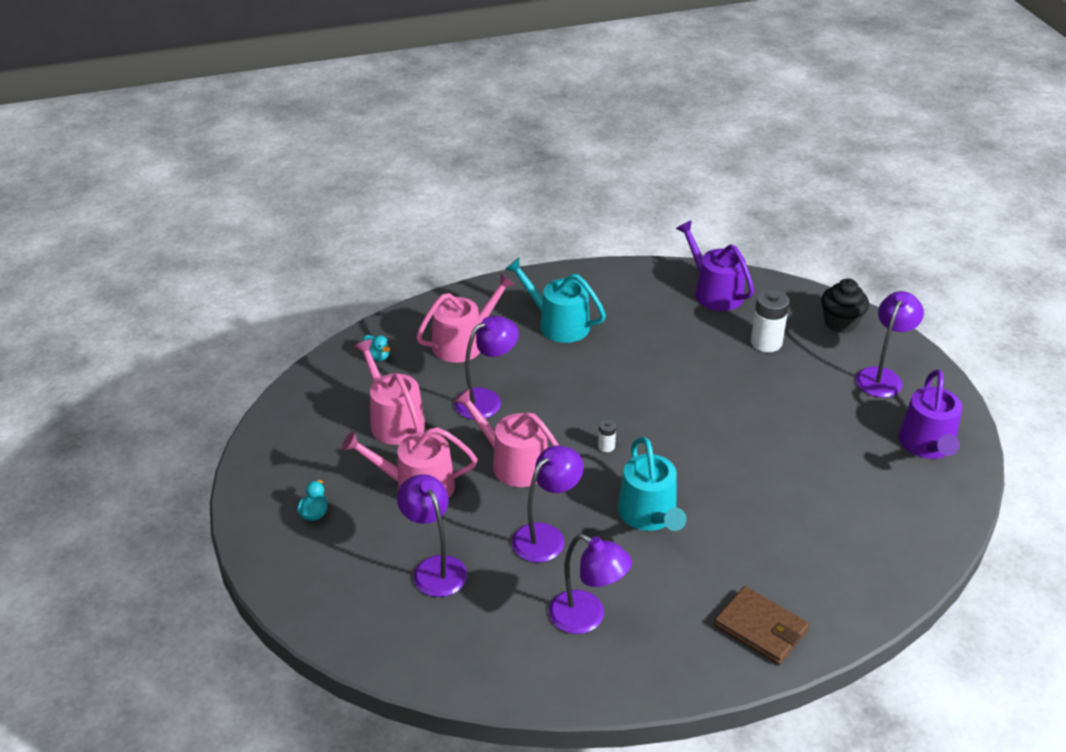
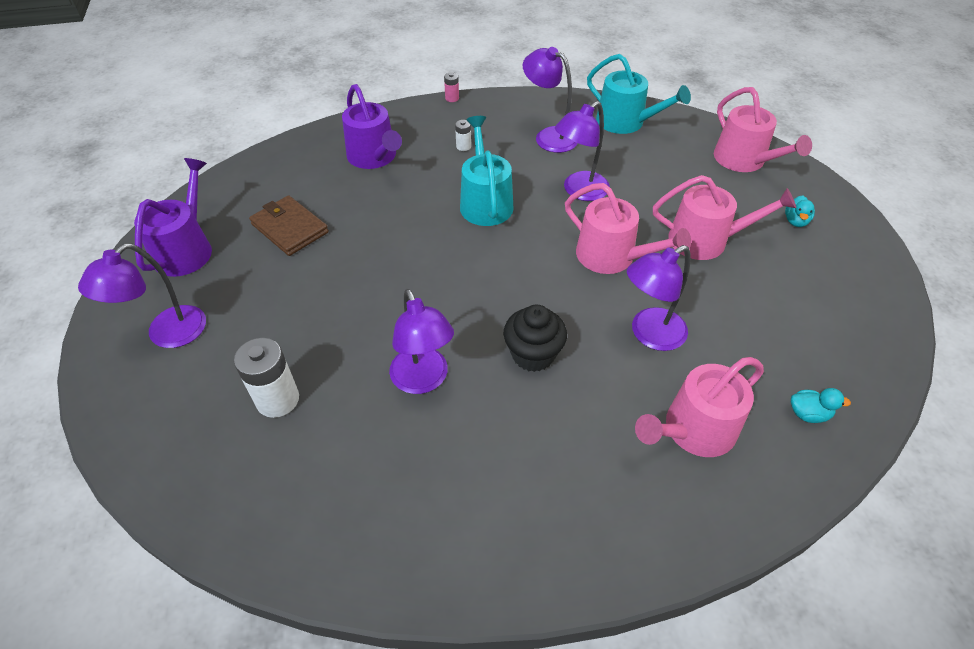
camera: 175 degrees left, 10 degrees up
(377, 356) = (808, 414): turquoise duck -> turquoise duck turned 135 degrees clockwise
(394, 420) = (752, 314): pink watering can -> pink watering can (744, 160)
(435, 568) = (672, 174): purple lamp -> purple lamp (423, 380)
(558, 324) = (559, 458): turquoise watering can -> turquoise watering can (625, 122)
(606, 446) = (515, 268): white battery -> white battery (463, 146)
(714, 292) = (305, 512): purple watering can -> purple watering can (374, 157)
(735, 684) = (452, 98): none -> pink battery
(761, 628) = (421, 124): brown wallet -> brown wallet (290, 228)
(840, 323) = (155, 429): black cupcake -> black cupcake (533, 354)

